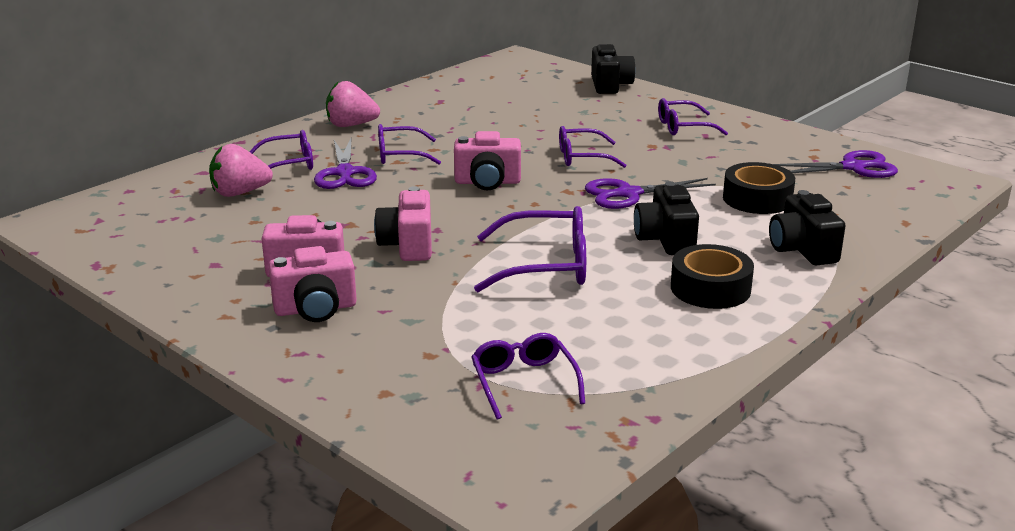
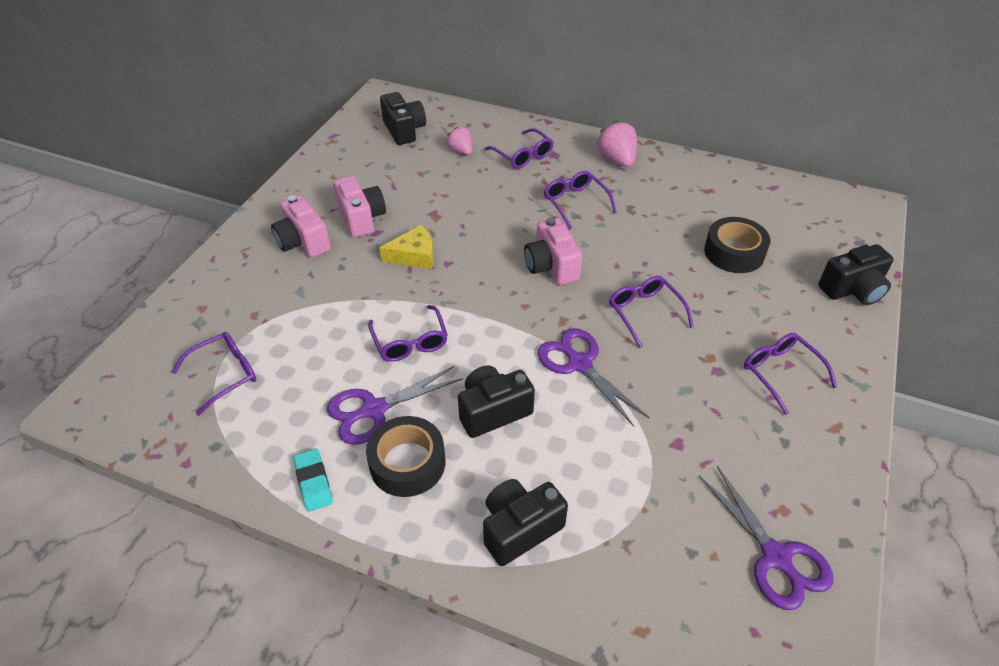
camera: 70 degrees right, 20 degrees up
(149, 218) = (404, 130): none -> black camera
(240, 193) = (461, 151): pink strawberry -> pink strawberry, size x0.65
(345, 173) = (523, 186): purple scissors -> purple scissors (374, 409)
(408, 245) = (414, 256): pink camera -> yellow cheese
(546, 266) = (410, 342): purple glasses -> purple glasses, size x0.67
(714, 340) = (313, 482): none -> turquoise eraser
(757, 199) = (626, 470): black tape -> black tape (734, 252)

